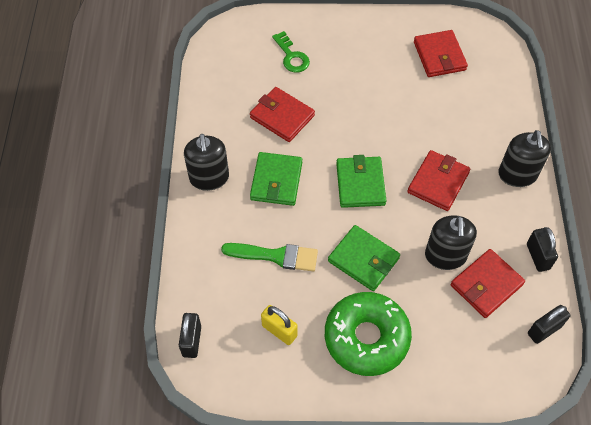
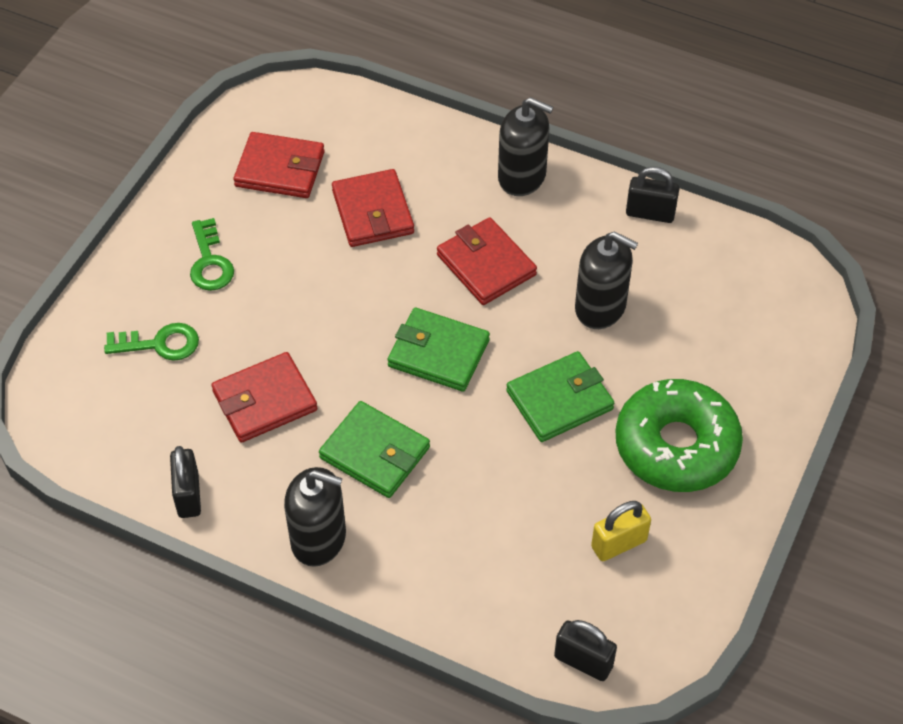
camera: 65 degrees left, 5 degrees down
(275, 256) = (500, 503): green brush -> none
(356, 53) = (210, 262): none -> green key
(486, 285) = (663, 283): red wallet -> red wallet (373, 212)
(544, 330) = (751, 255): black padlock -> black padlock (188, 495)

